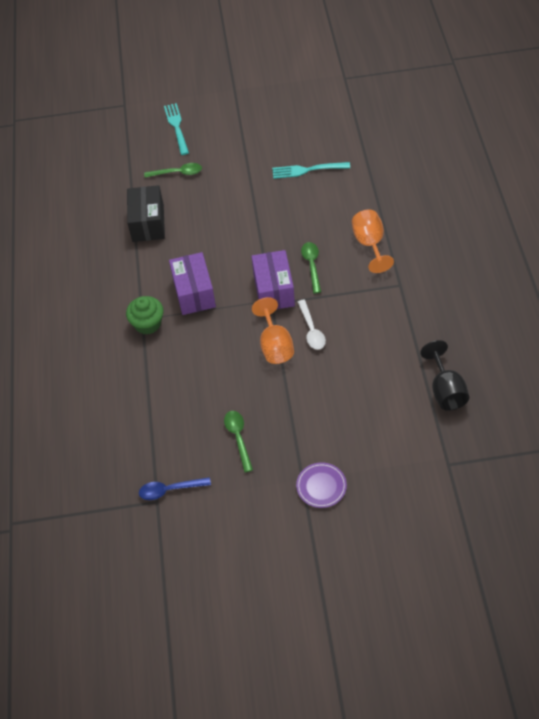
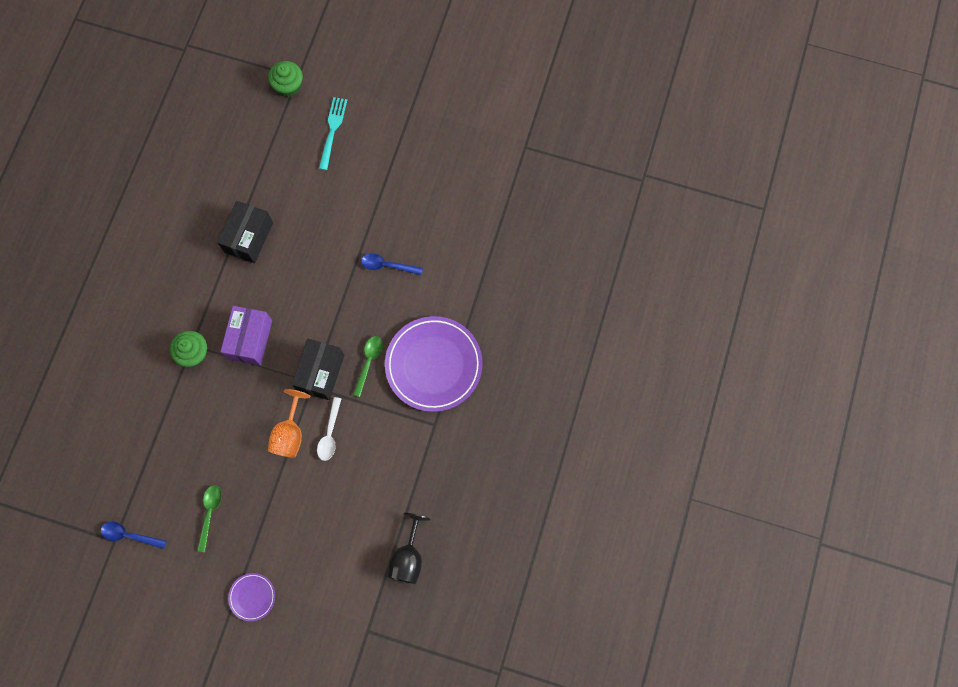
camera: 20 degrees right, 20 degrees up
(120, 113) = (288, 86): none -> green cupcake
(177, 173) = (305, 189): green spoon -> none
(274, 290) = (320, 373): purple box -> black box
(283, 194) = (387, 265): none -> blue spoon
(308, 170) = (426, 247): turquoise fork -> none
(370, 244) = (434, 365): orange goblet -> purple plate

